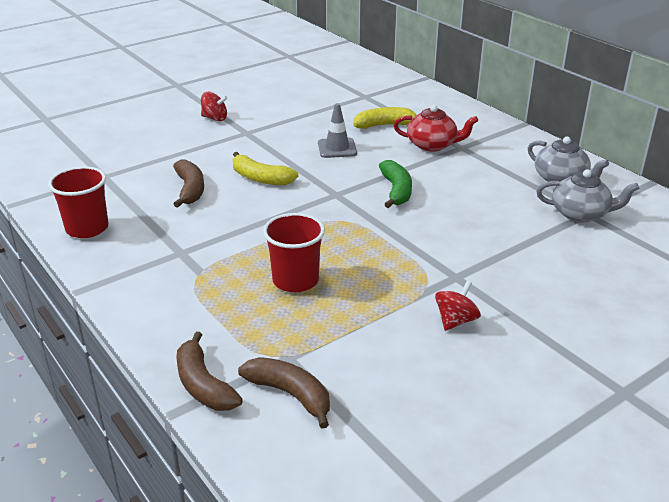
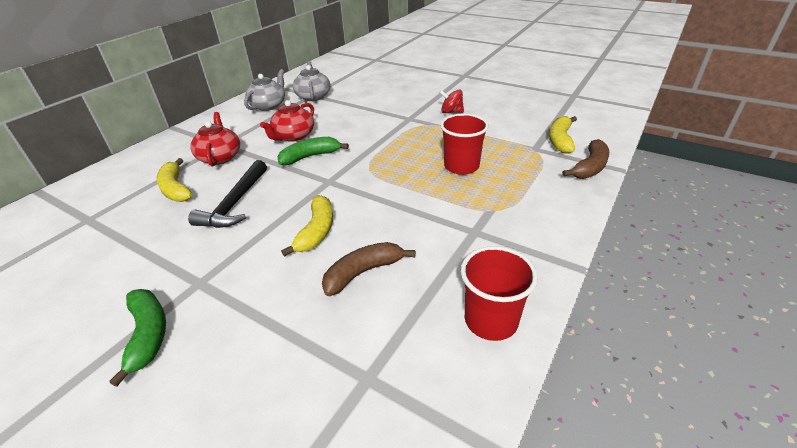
camera: 110 degrees left, 5 degrees up
(215, 118) = (148, 335): red spinning top -> green banana
(290, 394) = (560, 140): brown banana -> yellow banana
(337, 148) = (235, 203): grey traffic cone -> black hammer
(455, 186) = (293, 136): none -> red teapot

